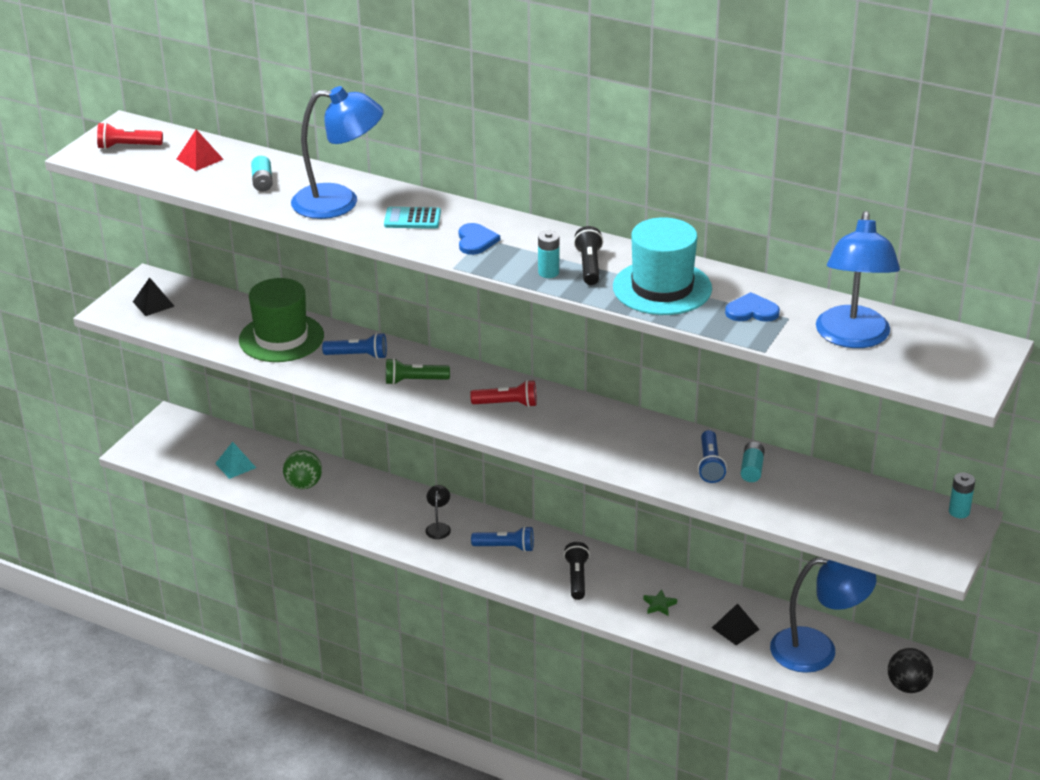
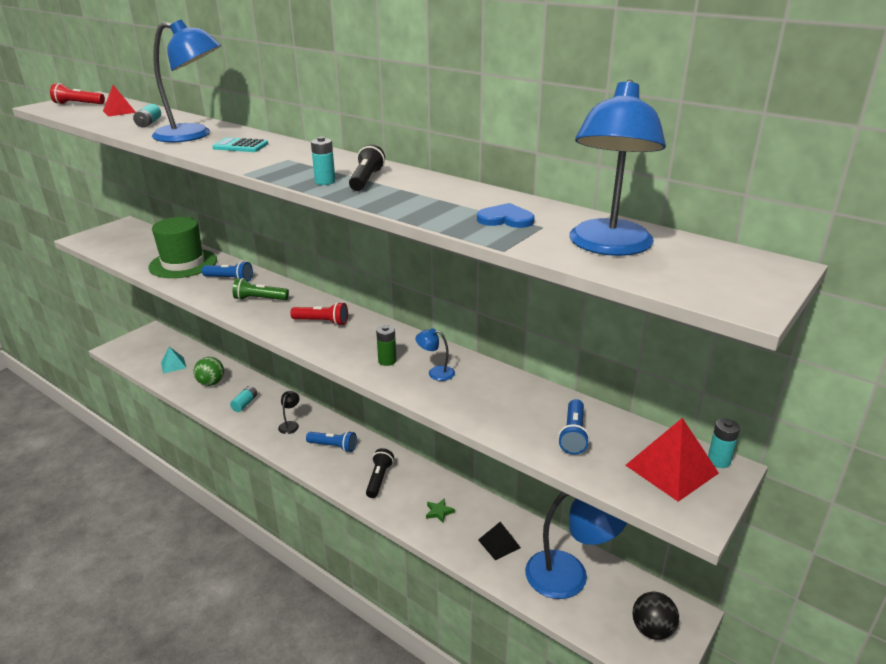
camera: 10 degrees right, 5 degrees down
(153, 304) = (114, 237): black pyramid -> none
(476, 241) = (280, 160): blue heart -> none
(604, 445) = (387, 361): none -> green battery
(662, 288) = (424, 198): turquoise hat -> none
(662, 452) = (435, 372): none -> blue lamp
(710, 465) = (475, 388): blue flashlight -> blue flashlight (573, 435)
(752, 469) = (513, 395): turquoise battery -> turquoise battery (245, 404)
(917, 524) = (671, 469): none -> red pyramid

